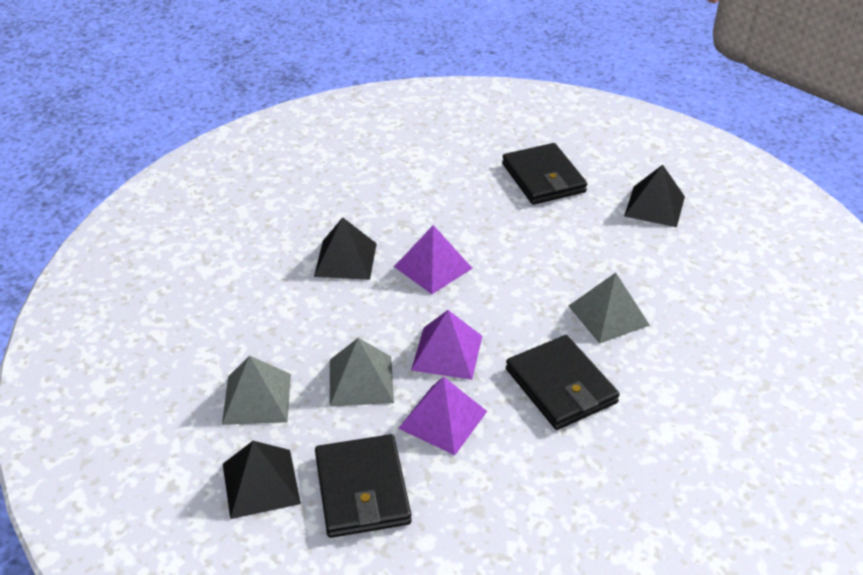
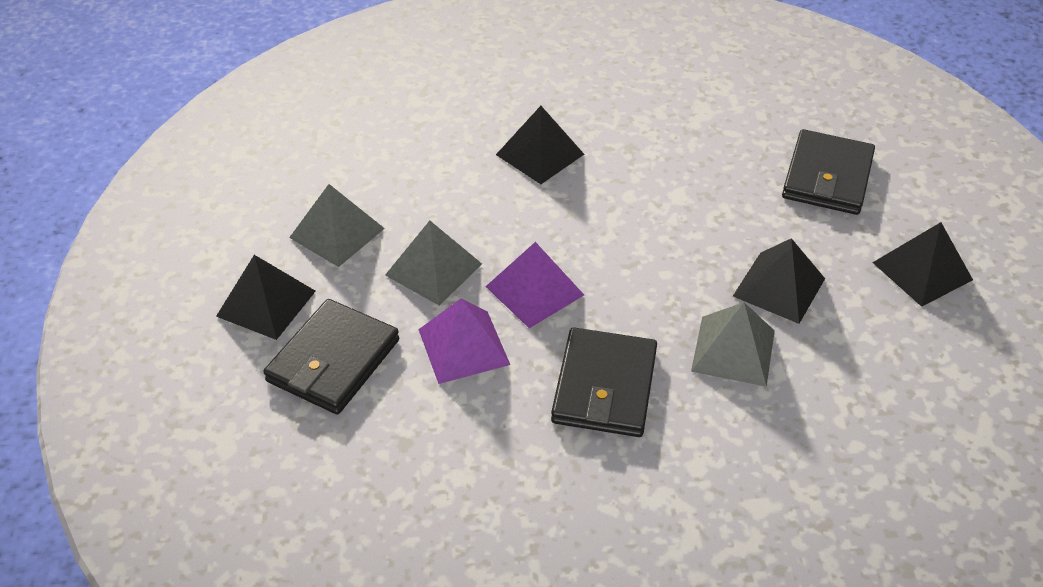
camera: 40 degrees right, 5 degrees up
(433, 267) = (611, 205): purple pyramid -> none
(590, 261) = (779, 287): none -> black pyramid

